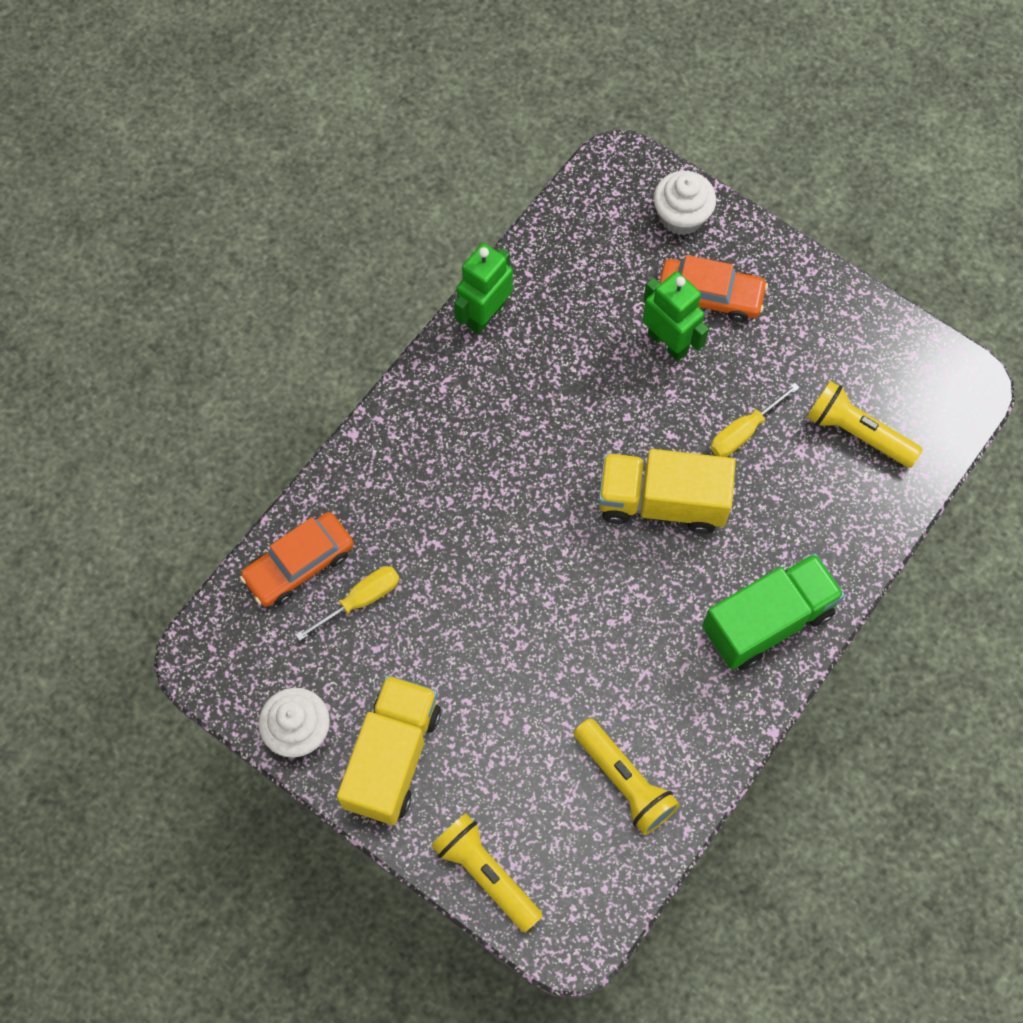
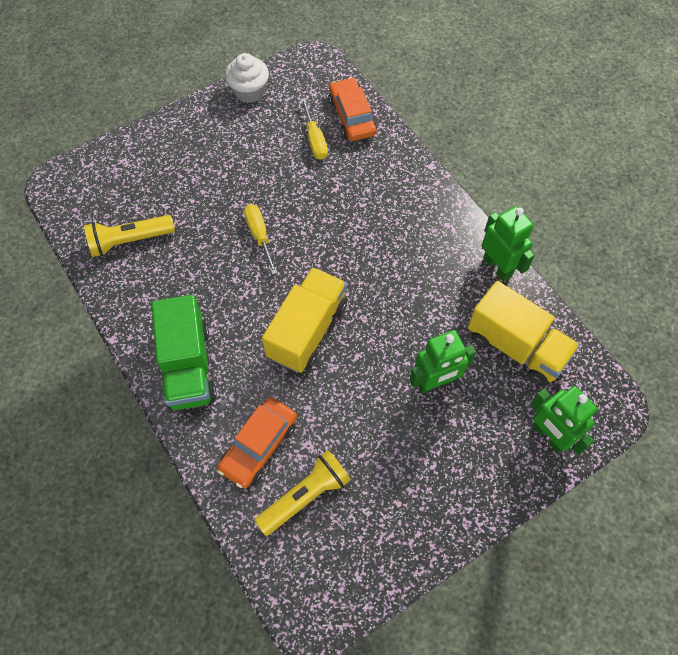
camera: 110 degrees right, 5 degrees down
(392, 757) = (210, 129): yellow truck -> yellow truck (516, 346)
(486, 873) = (118, 154): yellow flashlight -> none
(681, 216) = (548, 436): white cupcake -> green robot
(710, 296) = (467, 429): orange car -> orange car (259, 445)
(744, 431) = (340, 408): yellow screwdriver -> yellow screwdriver (260, 236)

